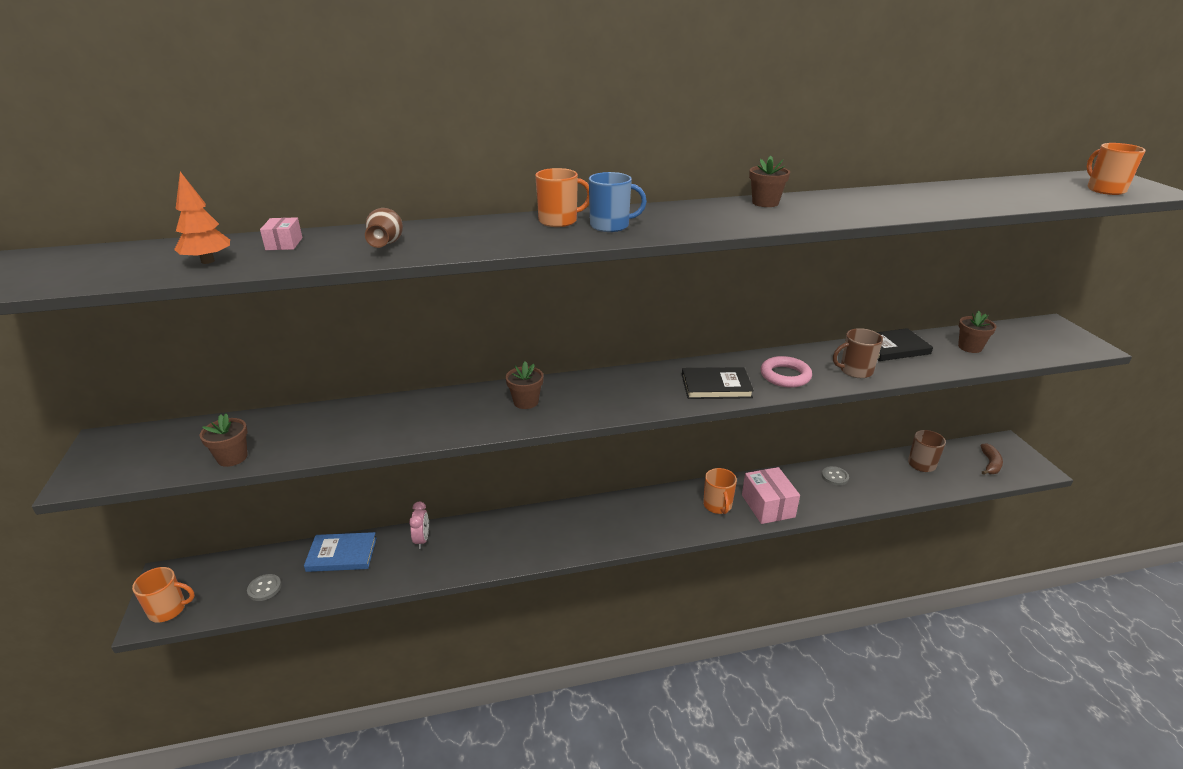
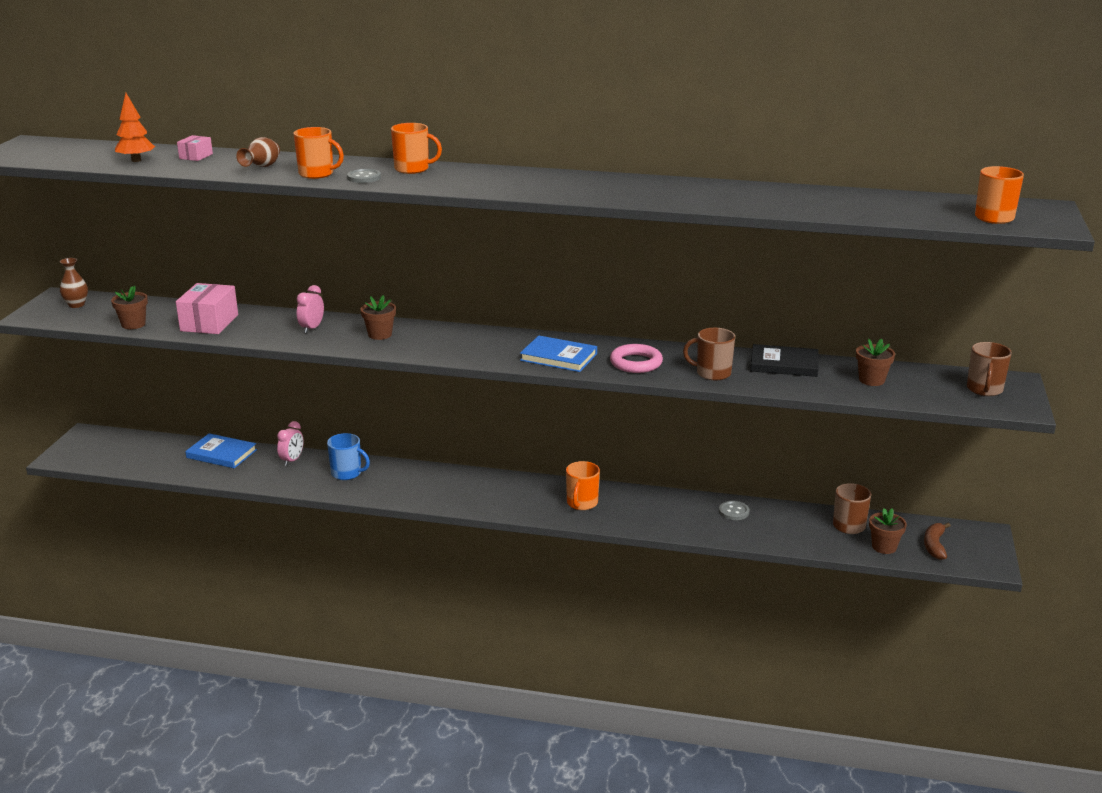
camera: 25 degrees right, 5 degrees down
(135, 447) = (76, 305): none -> brown vase
(168, 609) = (75, 455): orange mug -> orange mug (317, 174)
(264, 588) = (149, 460): grey button -> grey button (364, 177)
(448, 411) = (312, 328): none -> pink clock
(611, 226) = (447, 178): blue mug -> blue mug (347, 473)
(716, 386) = (558, 357): black book -> blue book
(765, 203) = (613, 180): brown flower pot -> brown flower pot (884, 547)
(768, 506) = (632, 516): pink box -> pink box (209, 323)
(990, 464) = (934, 546): brown banana -> brown banana turned 150 degrees clockwise
(1048, 336) = (984, 389): none -> brown mug

